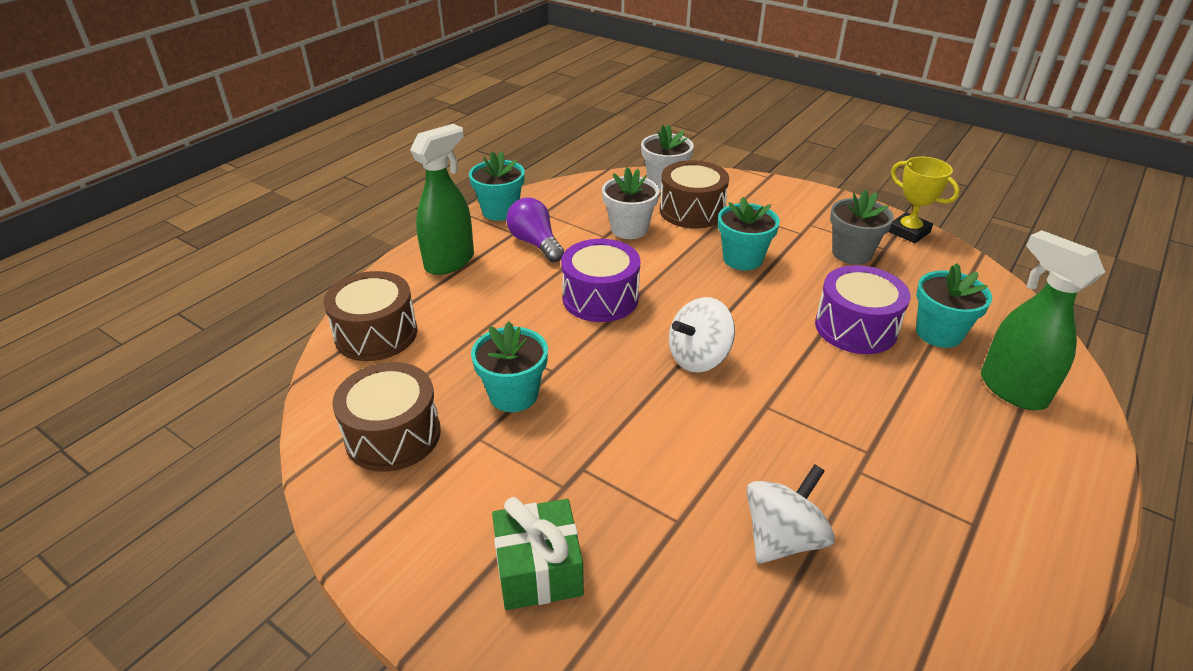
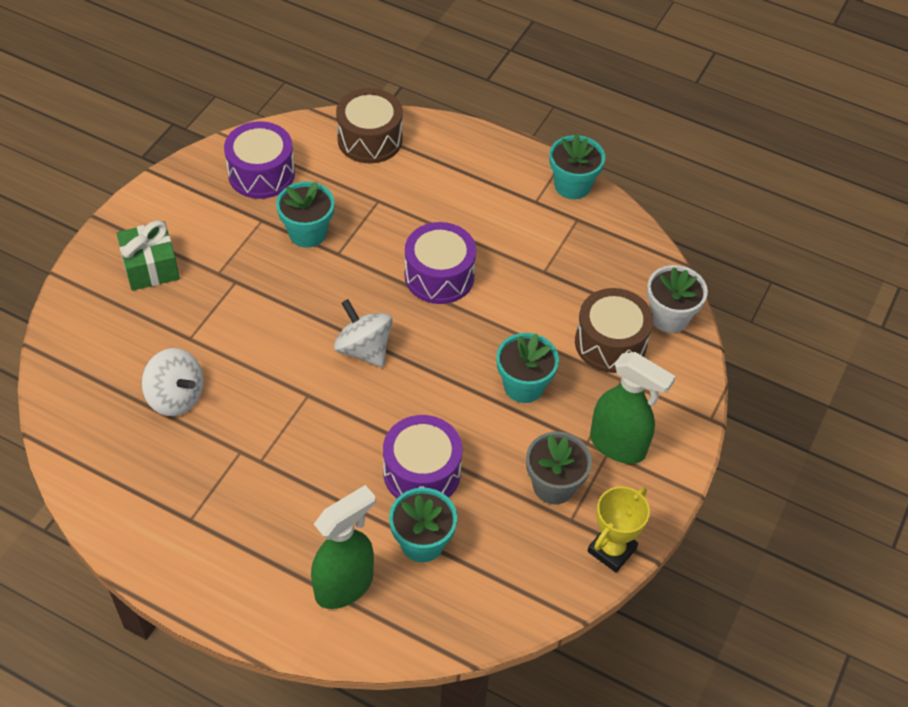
camera: 80 degrees right, 15 degrees up
(393, 435) = (261, 173): brown drum -> purple drum
(450, 262) = (477, 164): green spray bottle -> green spray bottle (618, 446)
(535, 243) = (520, 220): purple light bulb -> none
(629, 229) = (561, 290): white flower pot -> none

